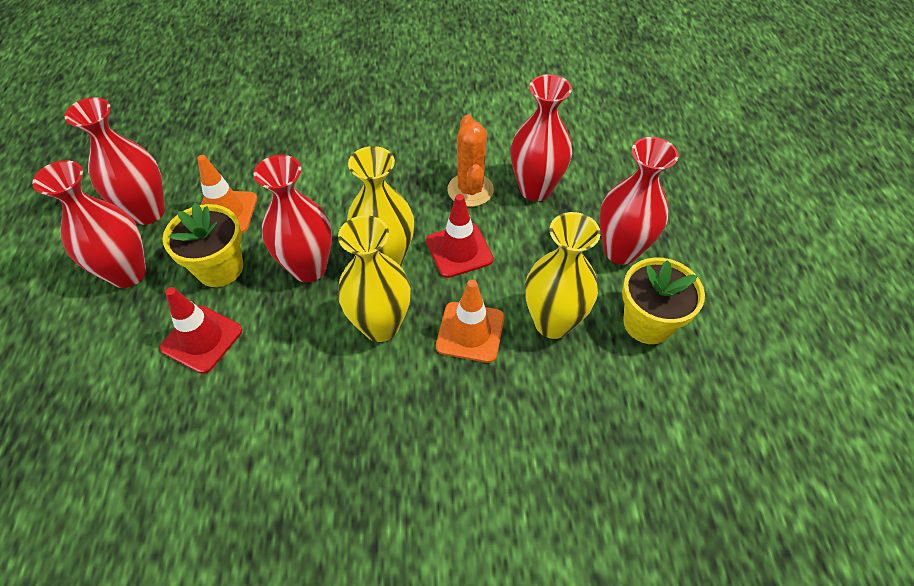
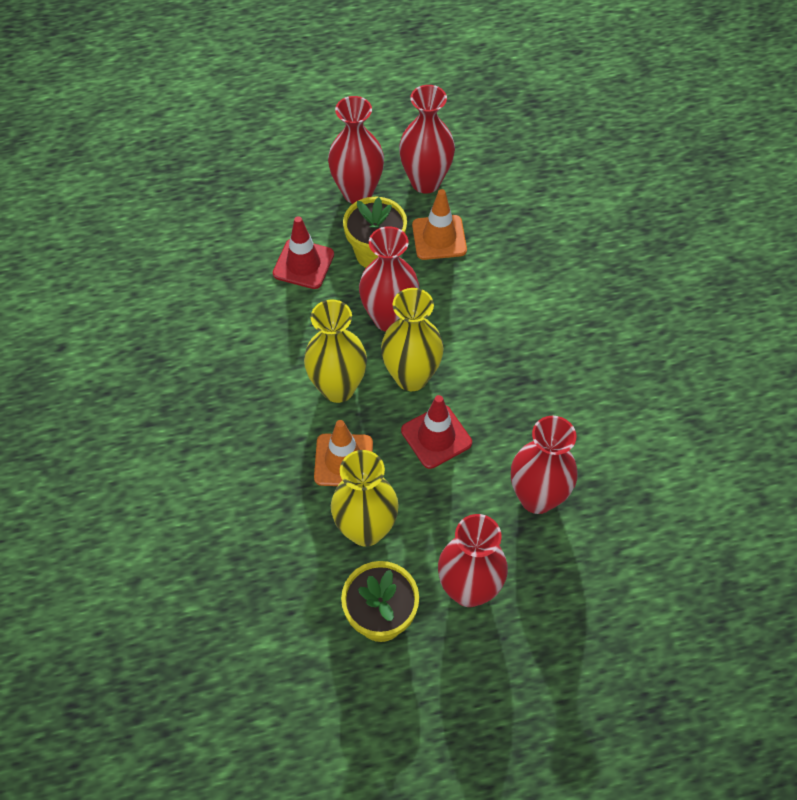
camera: 80 degrees right, 5 degrees up
(470, 190) = (519, 434): orange cactus -> none

